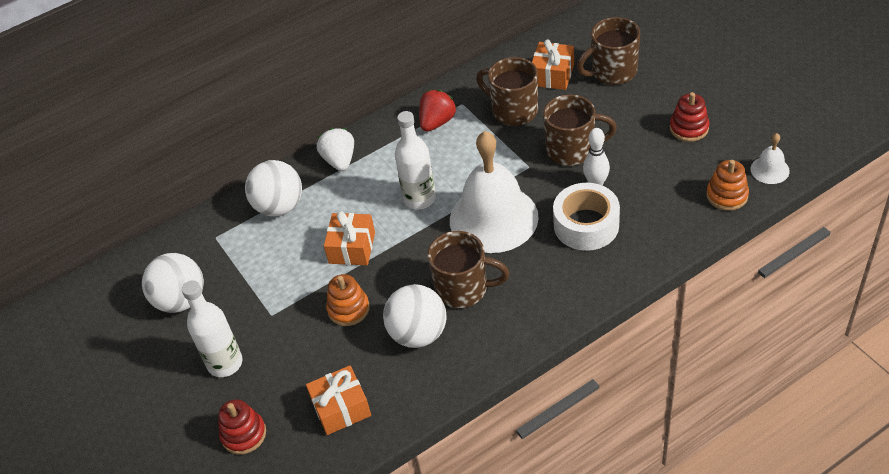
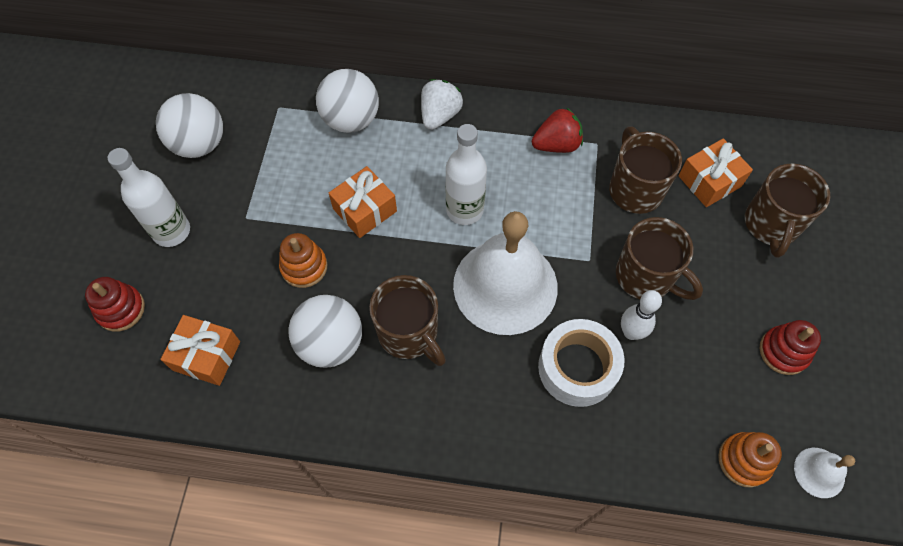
camera: 35 degrees right, 15 degrees up
(612, 72) = (771, 225): brown mug -> brown mug turned 90 degrees counterclockwise

